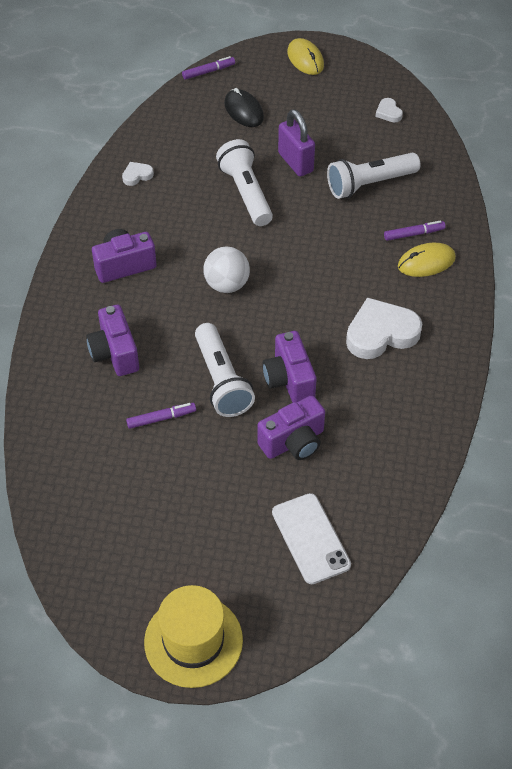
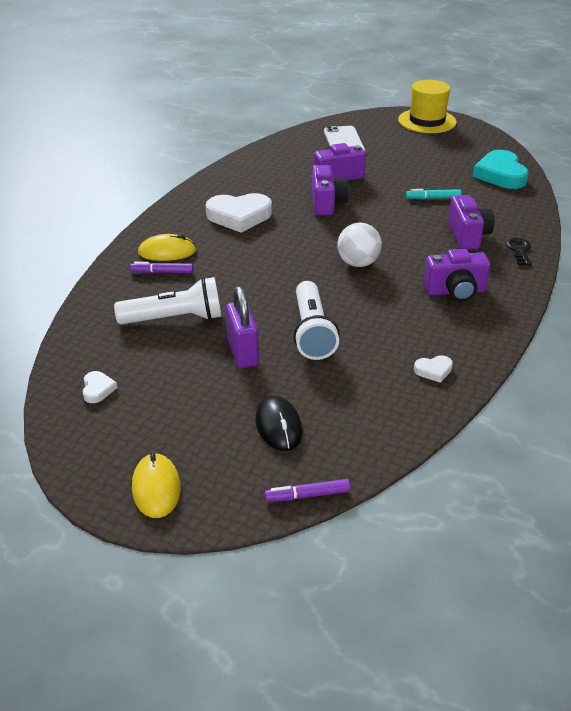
camera: 165 degrees left, 15 degrees down
(57, 340) = (519, 250): none -> black key
(74, 495) = (500, 174): none -> turquoise heart
(161, 418) = (433, 198): purple marker -> turquoise marker
(221, 381) = (381, 210): white flashlight -> none

